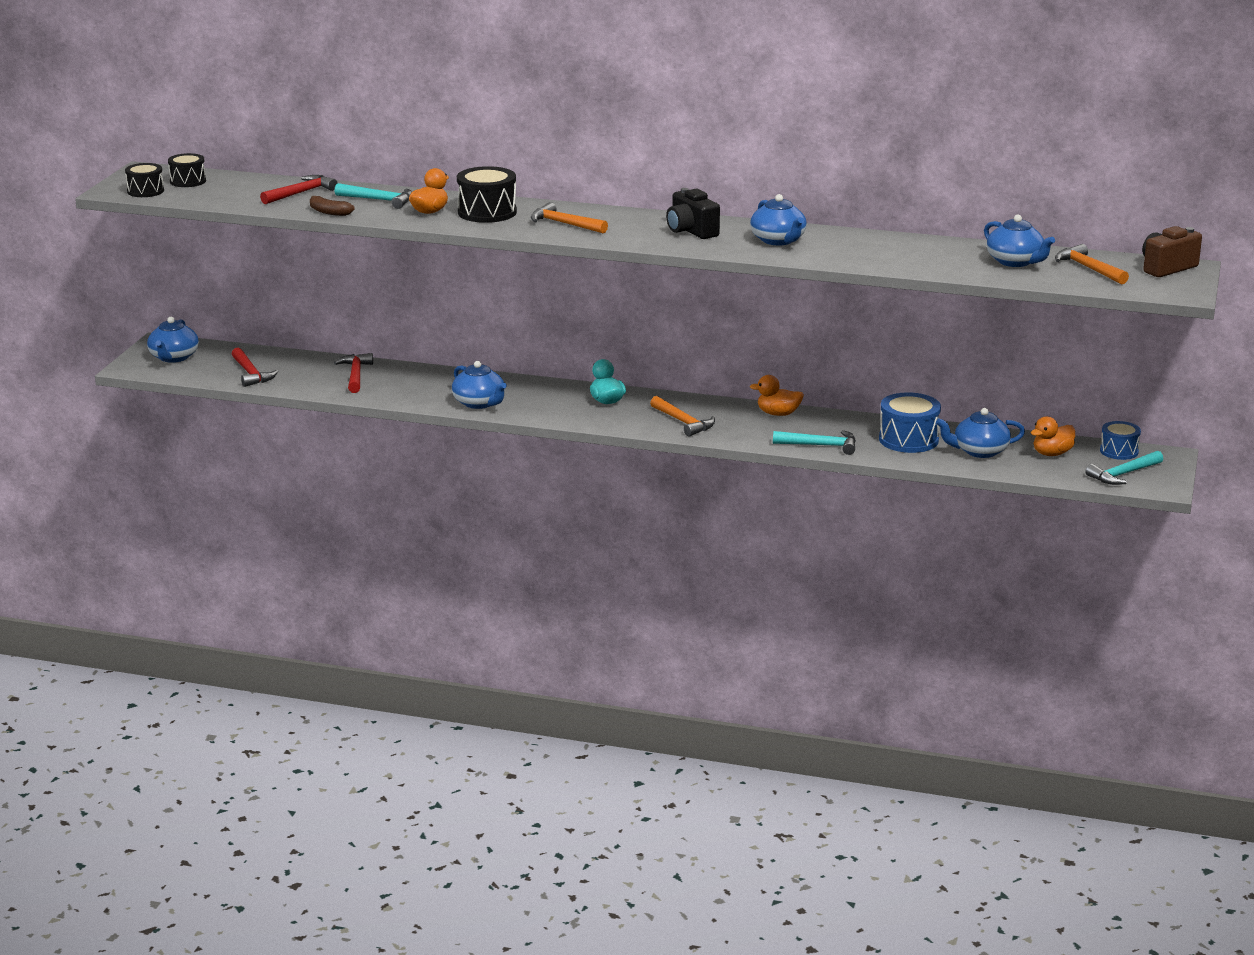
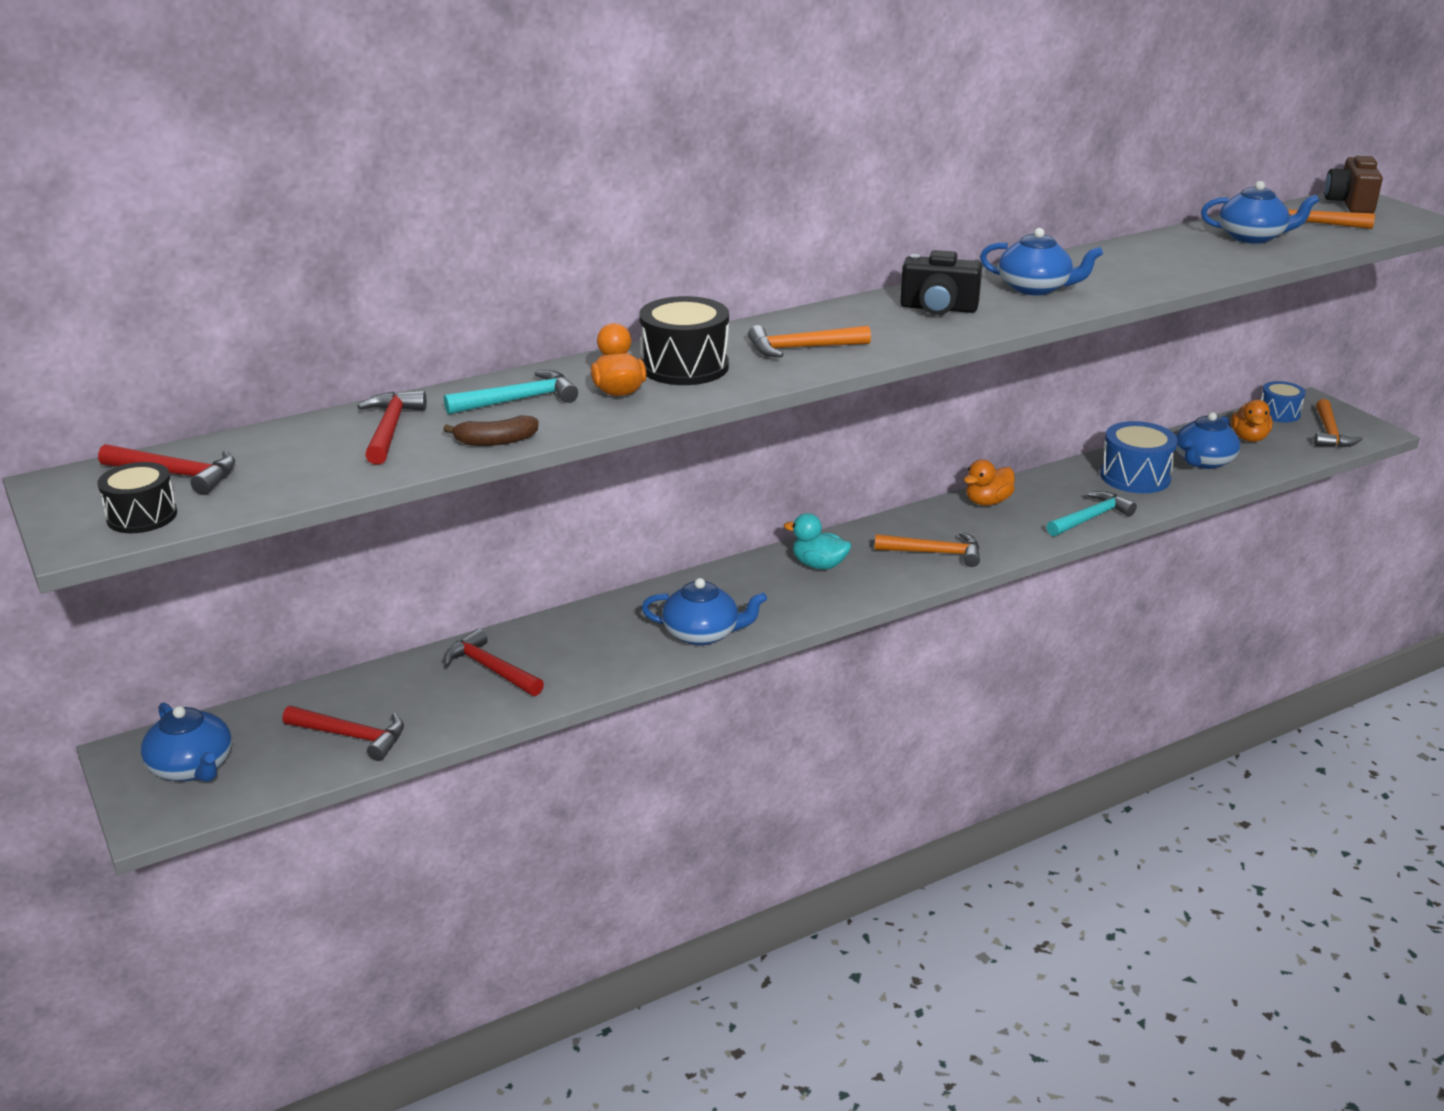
camera: 45 degrees left, 5 degrees up
(188, 181) = (177, 475): black drum -> red hammer
(1123, 474) = (1330, 433): turquoise hammer -> orange hammer

